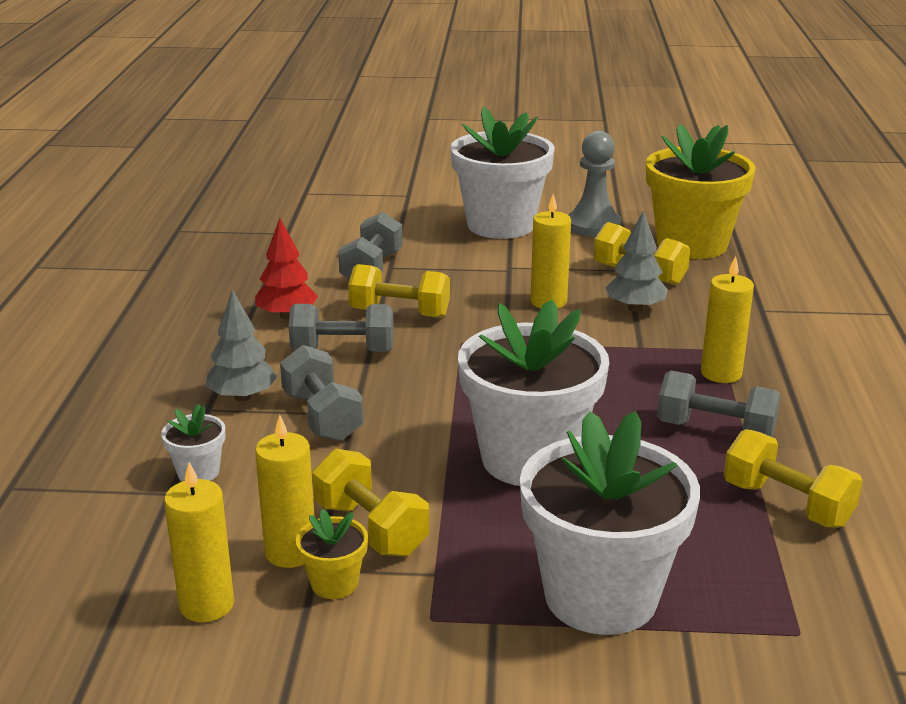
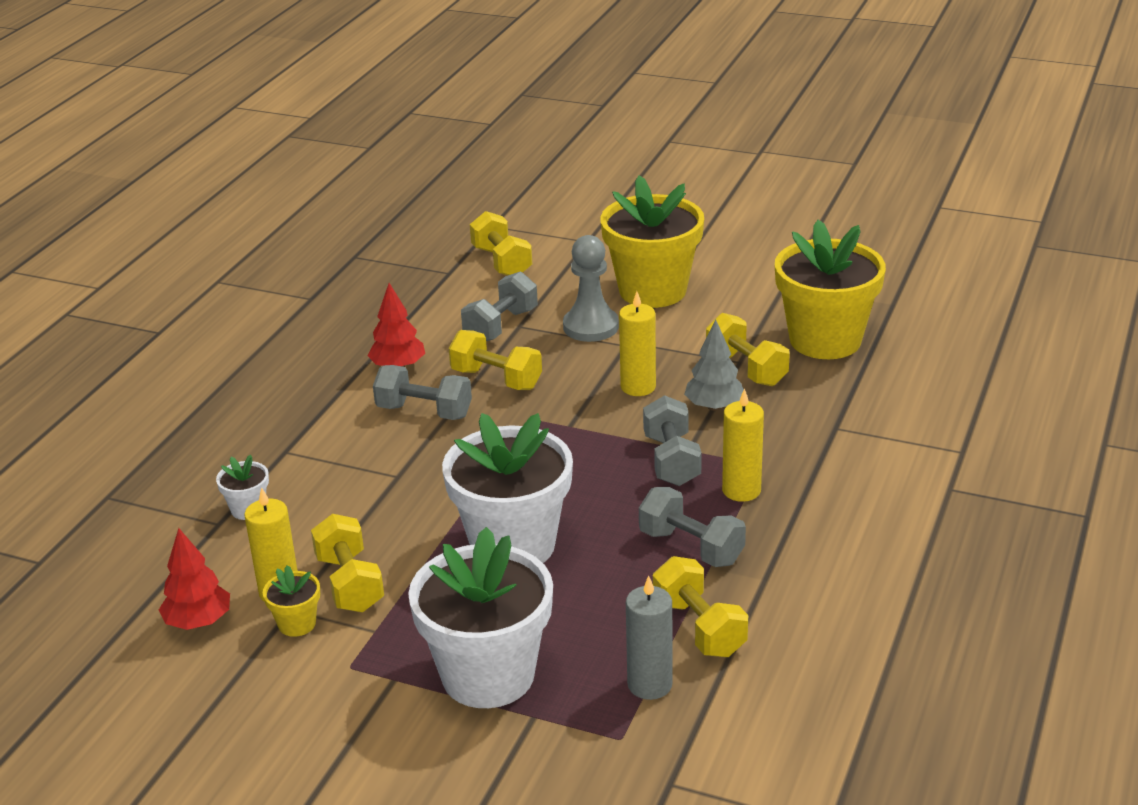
camera: 20 degrees right, 5 degrees up
(207, 605) = (198, 622): yellow candle -> red tree
(242, 397) = (318, 444): grey tree -> none
(322, 417) = (370, 475): grey dumbbell -> grey dumbbell (671, 460)
(335, 219) = (502, 262): none -> yellow dumbbell
(500, 225) = (652, 290): white flower pot -> yellow flower pot
(593, 226) = (743, 303): grey pawn -> grey pawn (591, 327)
(784, 570) = (649, 684): none -> grey candle

